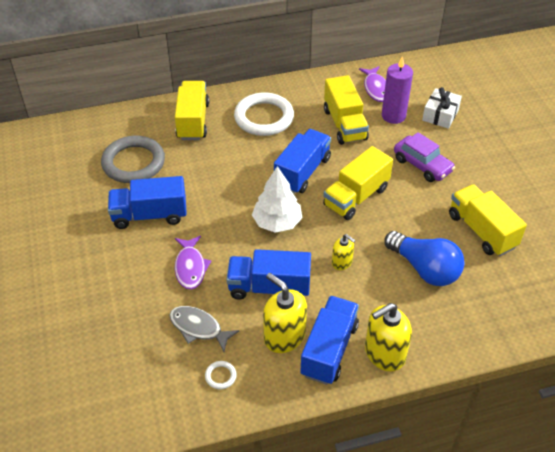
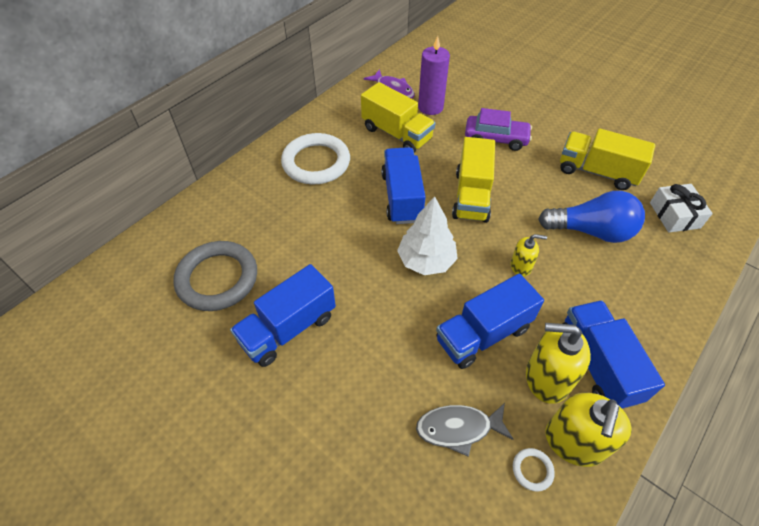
camera: 35 degrees left, 5 degrees up
(190, 267) = (386, 362): purple fish -> none
(193, 121) = (245, 200): yellow truck -> none
(384, 353) = (643, 334): yellow soap dispenser -> yellow soap dispenser (574, 442)
(440, 115) = (467, 89): white gift -> white gift (674, 215)

